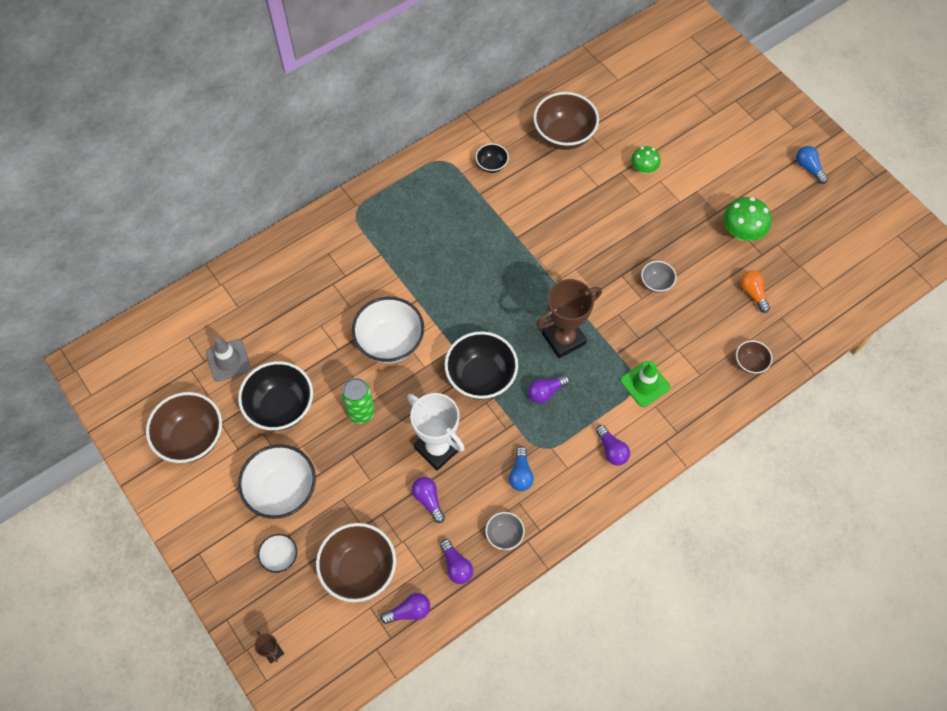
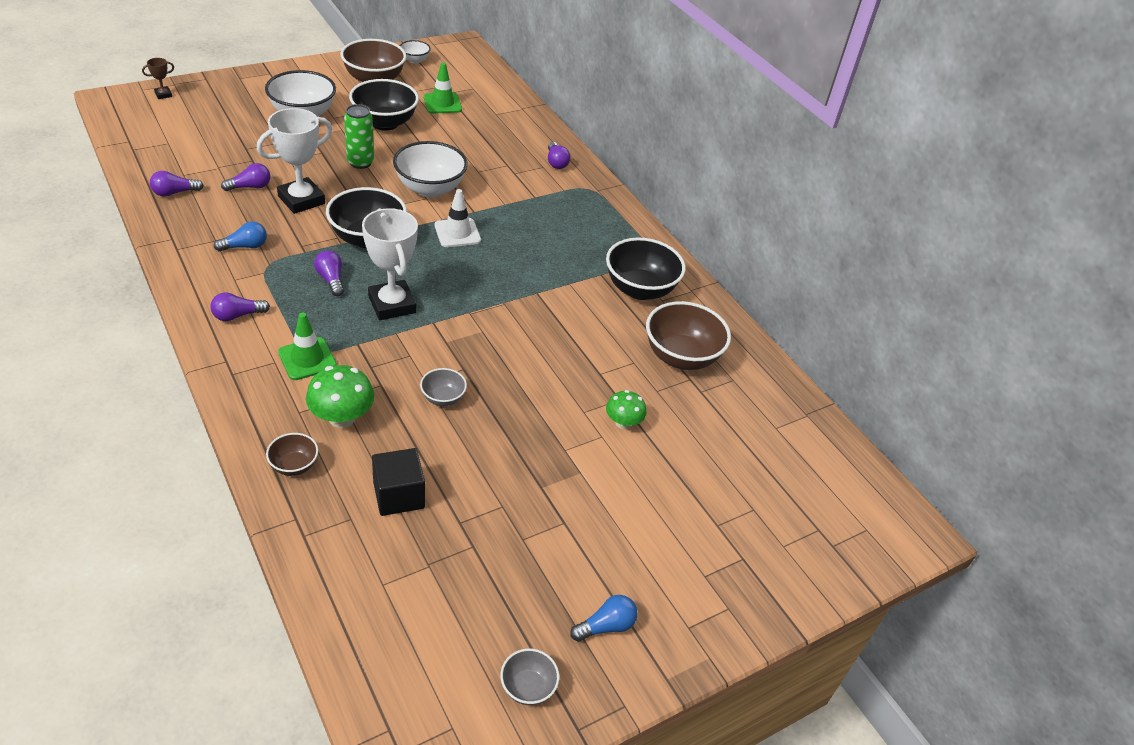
camera: 90 degrees right, 20 degrees down
(228, 360) = (442, 103): grey traffic cone -> green traffic cone
(280, 557) = (243, 107): white bowl -> white bowl (415, 60)
(359, 570) = (206, 142): brown bowl -> none
(409, 611) = (149, 161): purple light bulb -> purple light bulb (556, 162)
(453, 307) = (457, 233): none -> white traffic cone
(491, 165) = (640, 289): black bowl -> black bowl, size x1.99
(504, 535) = (186, 225): grey bowl -> grey bowl (527, 687)
(520, 474) = (245, 246): blue light bulb -> blue light bulb turned 150 degrees clockwise
(563, 338) = (392, 304): brown trophy -> white trophy
(741, 232) = (502, 507): green mushroom -> green mushroom (342, 418)
(753, 293) = (398, 495): orange light bulb -> black cube

